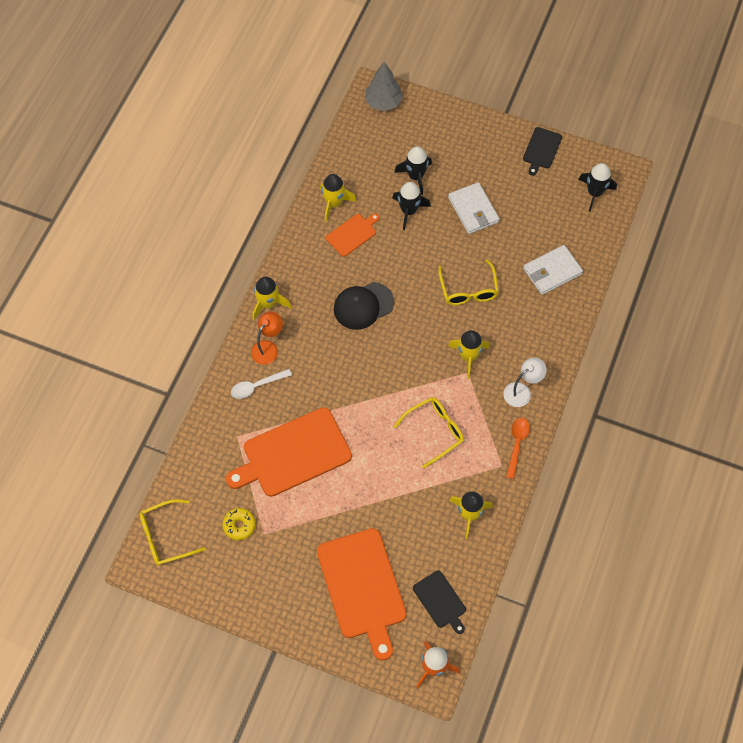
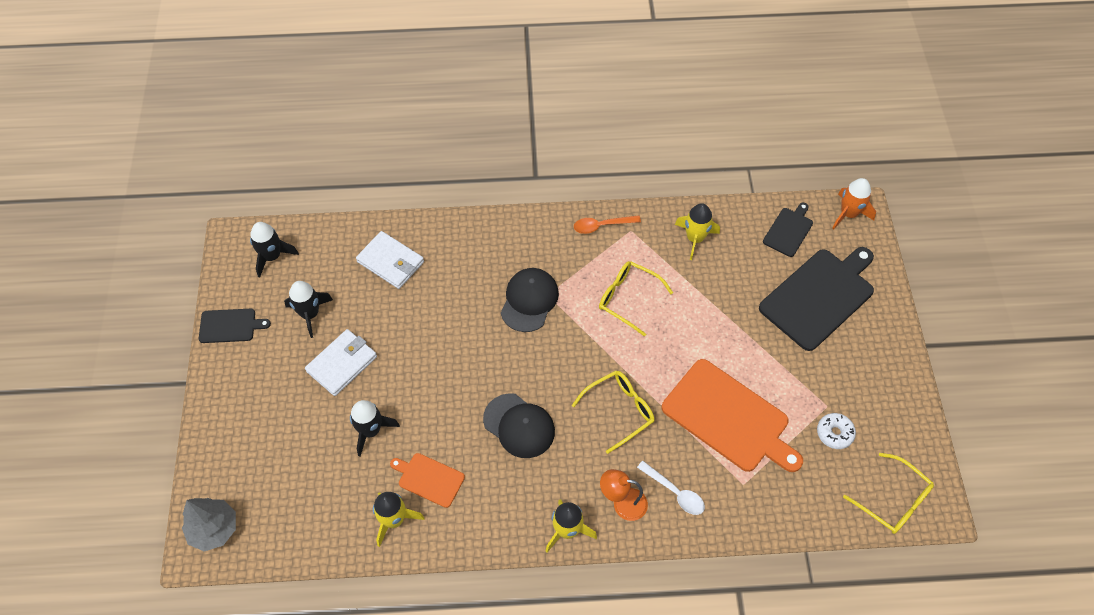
camera: 115 degrees left, 5 degrees down
(239, 525) = (834, 433): yellow donut -> white donut
(362, 587) = (819, 296): orange cutting board -> black cutting board
(415, 176) = (317, 443): black rocket -> black rocket (310, 314)
(468, 290) = (449, 330): yellow glasses -> yellow glasses (619, 410)
(468, 356) = (529, 301): yellow rocket -> black cap
(522, 391) = (543, 241): white lamp -> none

